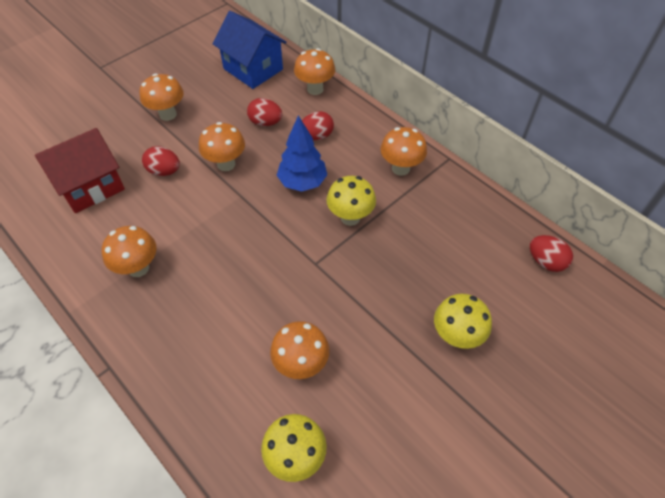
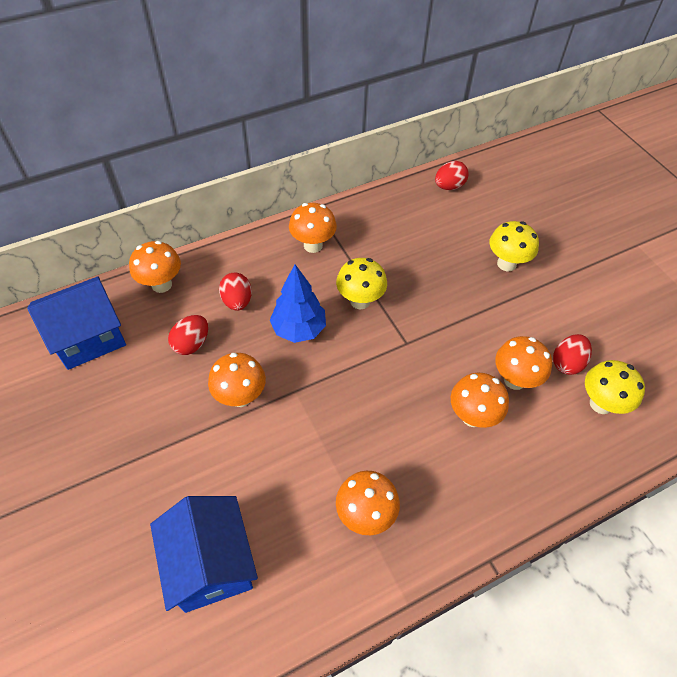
camera: 75 degrees left, 0 degrees up
(91, 186) = (211, 564): red house -> blue house
(164, 171) = (223, 467): red egg -> red egg (567, 363)
(168, 114) = (120, 449): orange mushroom -> orange mushroom (472, 416)

